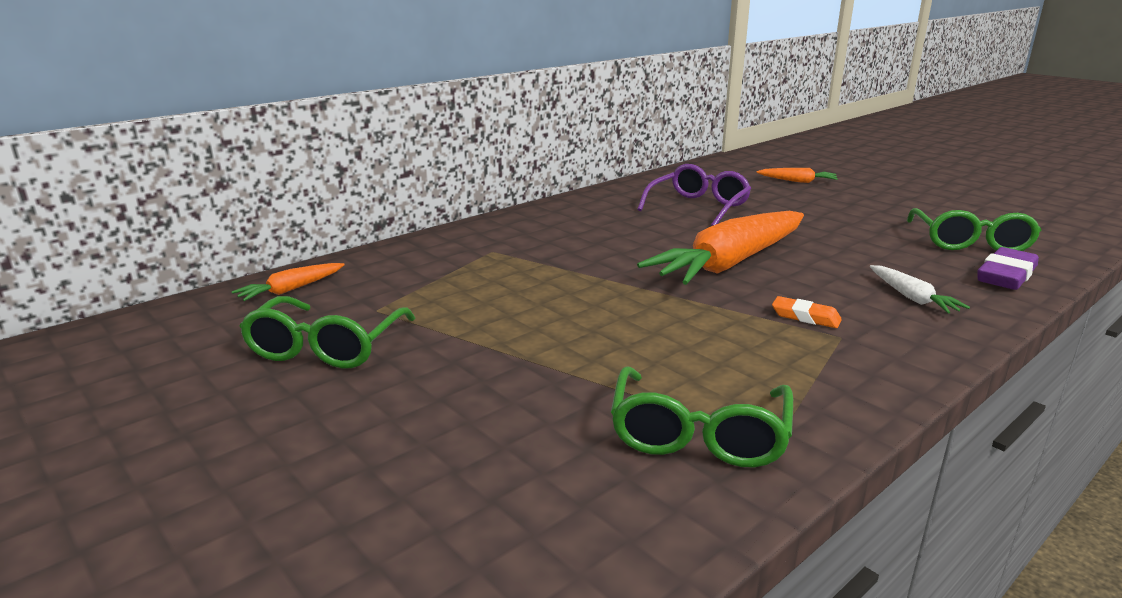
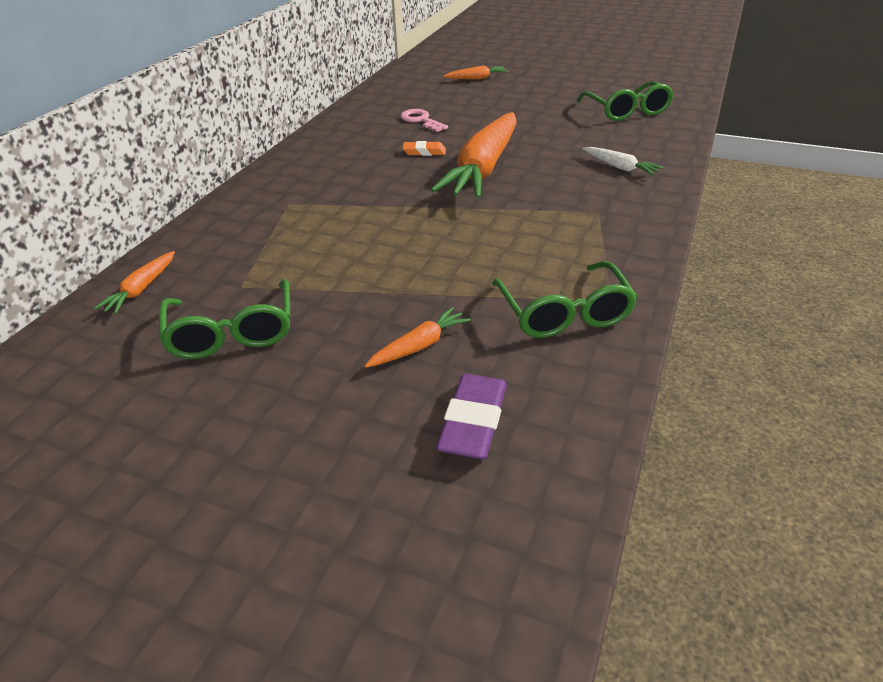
camera: 25 degrees left, 15 degrees up
(492, 416) = (419, 346): none -> orange carrot
(698, 207) = (421, 120): purple glasses -> pink key
(805, 317) = (566, 202): orange eraser -> orange eraser (424, 152)
(1006, 275) = (664, 134): purple eraser -> purple eraser (473, 422)

